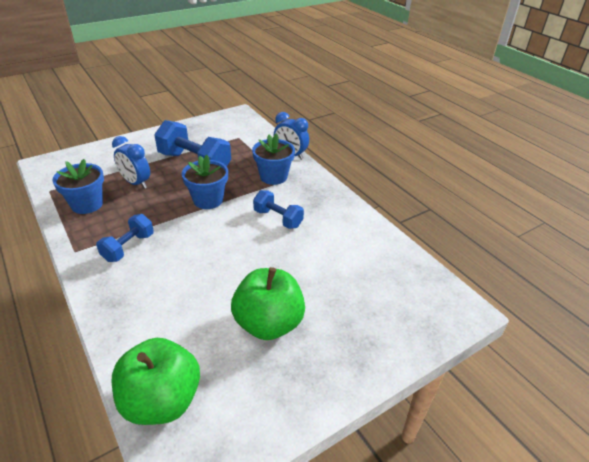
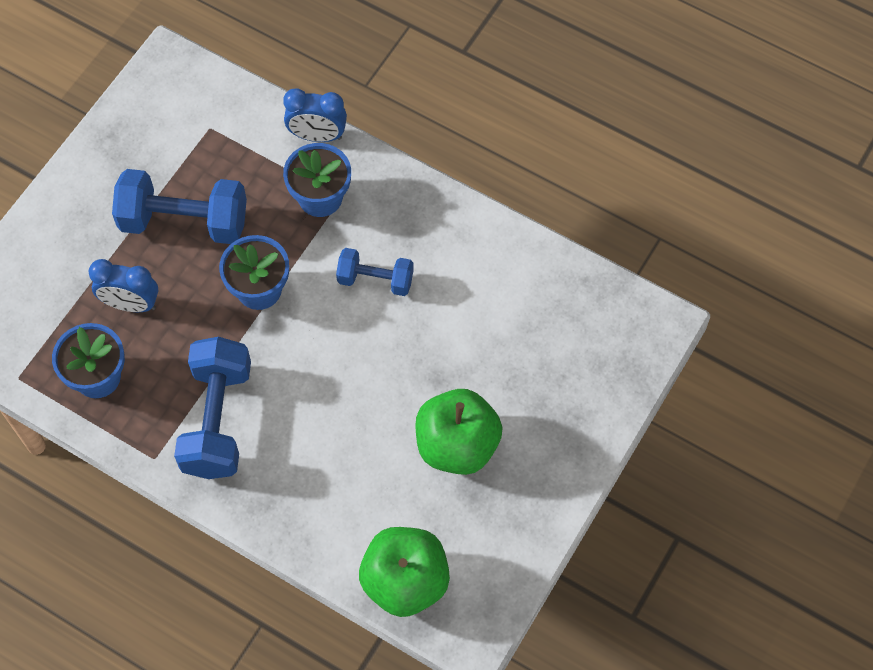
camera: 25 degrees left, 25 degrees up
(128, 247) = (217, 420): blue dumbbell -> blue dumbbell, size x1.72

